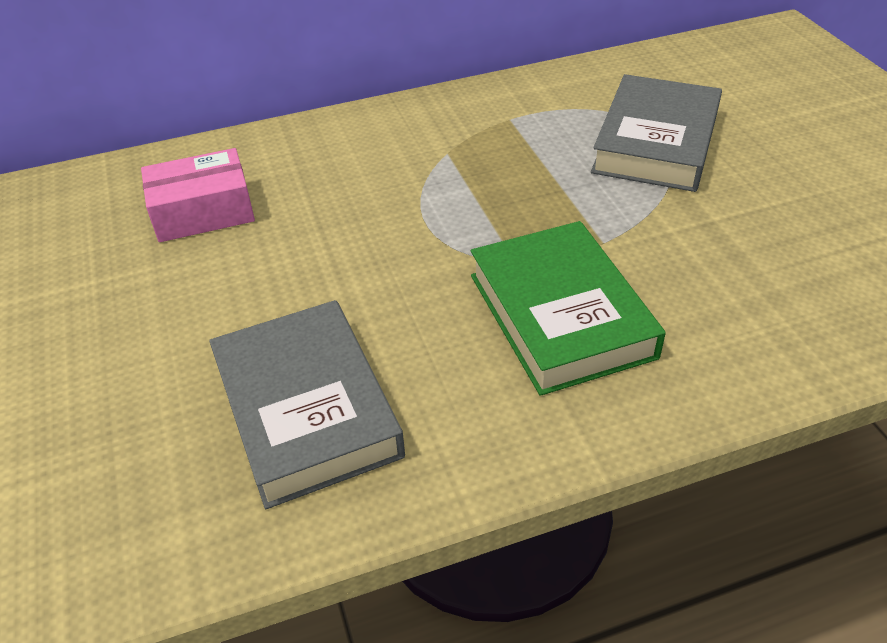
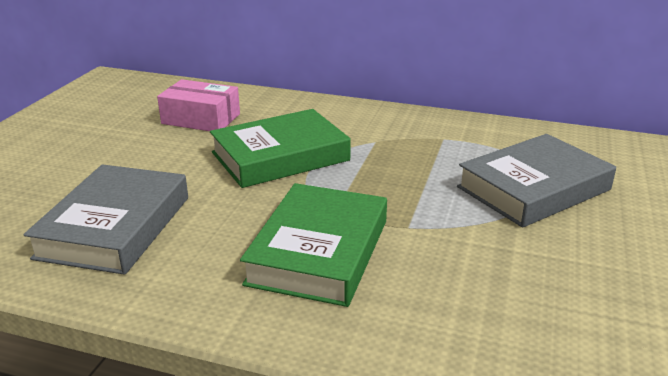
camera: 35 degrees right, 15 degrees down
(371, 220) = (280, 156): none -> green book

